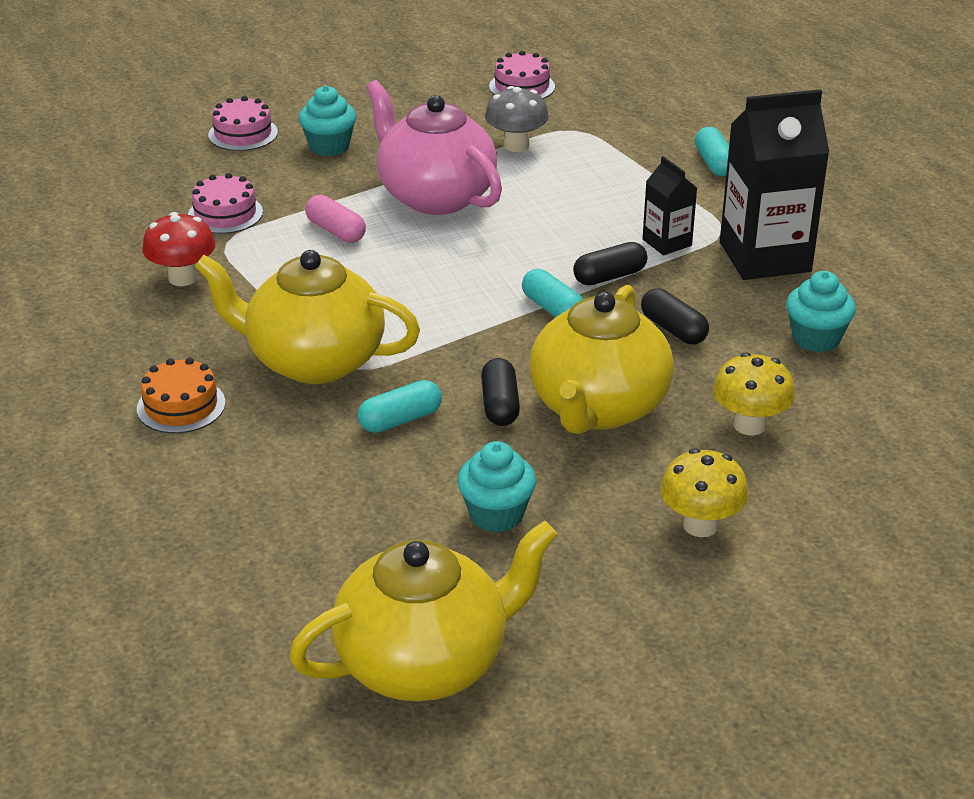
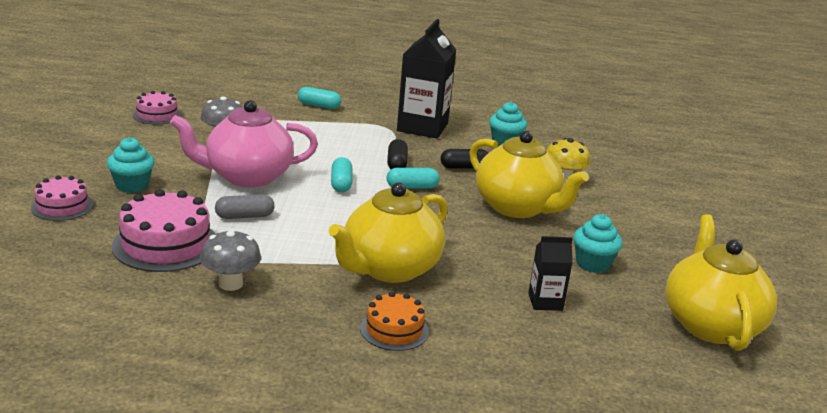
camera: 65 degrees left, 10 degrees down
(183, 278) = (230, 284): red mushroom -> grey mushroom
(225, 214) = (165, 244): pink cake -> pink cake, size x1.67
(336, 231) = (244, 216): pink capsule -> grey capsule
(400, 420) = (480, 262): turquoise capsule -> turquoise capsule (341, 184)
(500, 405) = (491, 230): black capsule -> none
(667, 242) = (381, 141): black carton -> black carton (545, 302)
(700, 525) = (635, 218): yellow mushroom -> none

